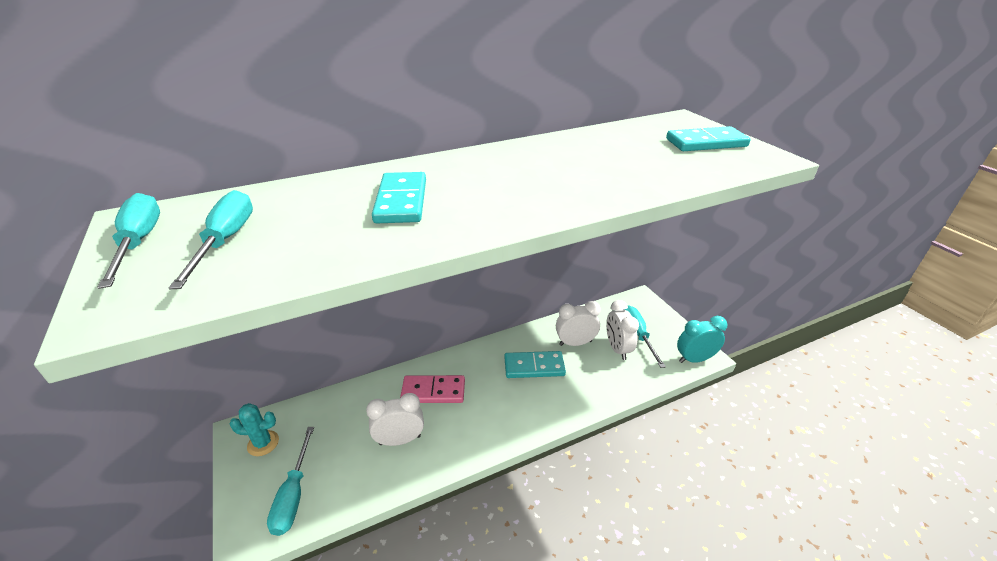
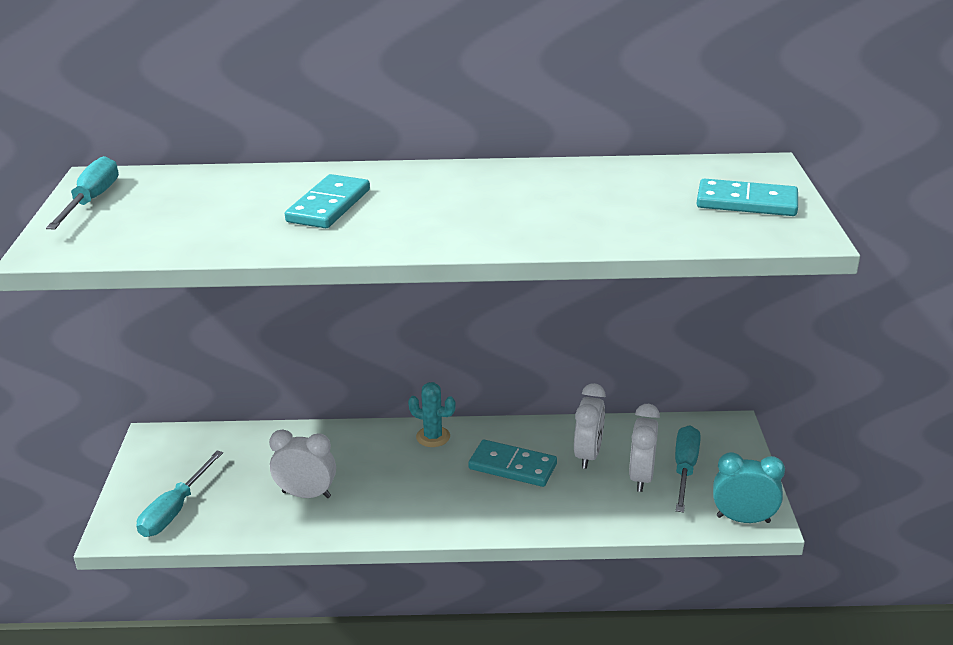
camera: 25 degrees right, 5 degrees down
(226, 240) = (156, 212): turquoise screwdriver -> none
(263, 443) = (169, 456): turquoise cactus -> turquoise cactus (433, 437)
(433, 391) = (372, 458): pink domino -> none
(575, 343) = (588, 455): white clock -> white clock turned 90 degrees clockwise

